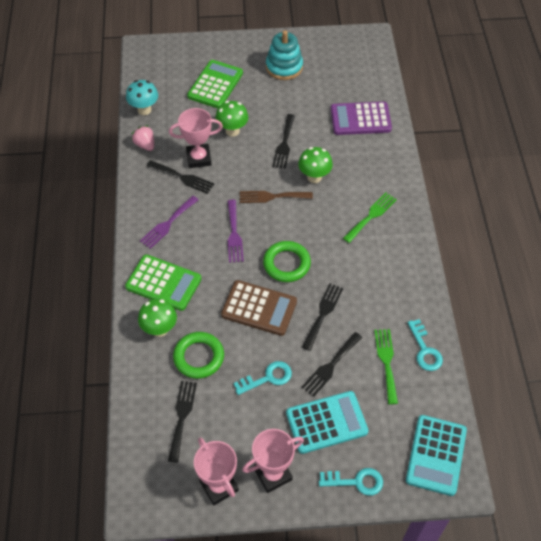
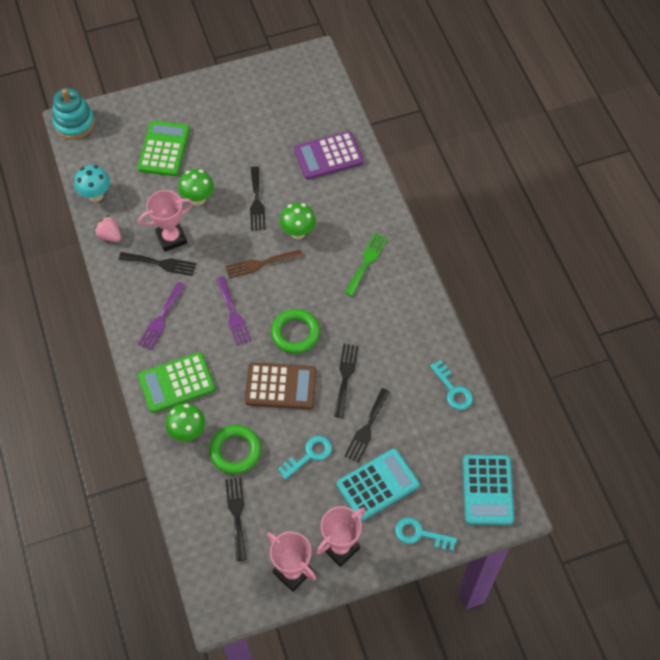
camera: 15 degrees left, 5 degrees up
(163, 283) = (176, 383): green calculator -> green calculator turned 150 degrees clockwise
(284, 67) = (232, 112): turquoise stacking toy -> turquoise stacking toy (74, 123)
(356, 481) = (420, 534): turquoise key -> turquoise key turned 150 degrees counterclockwise
(386, 362) = (419, 411): green fork -> none

